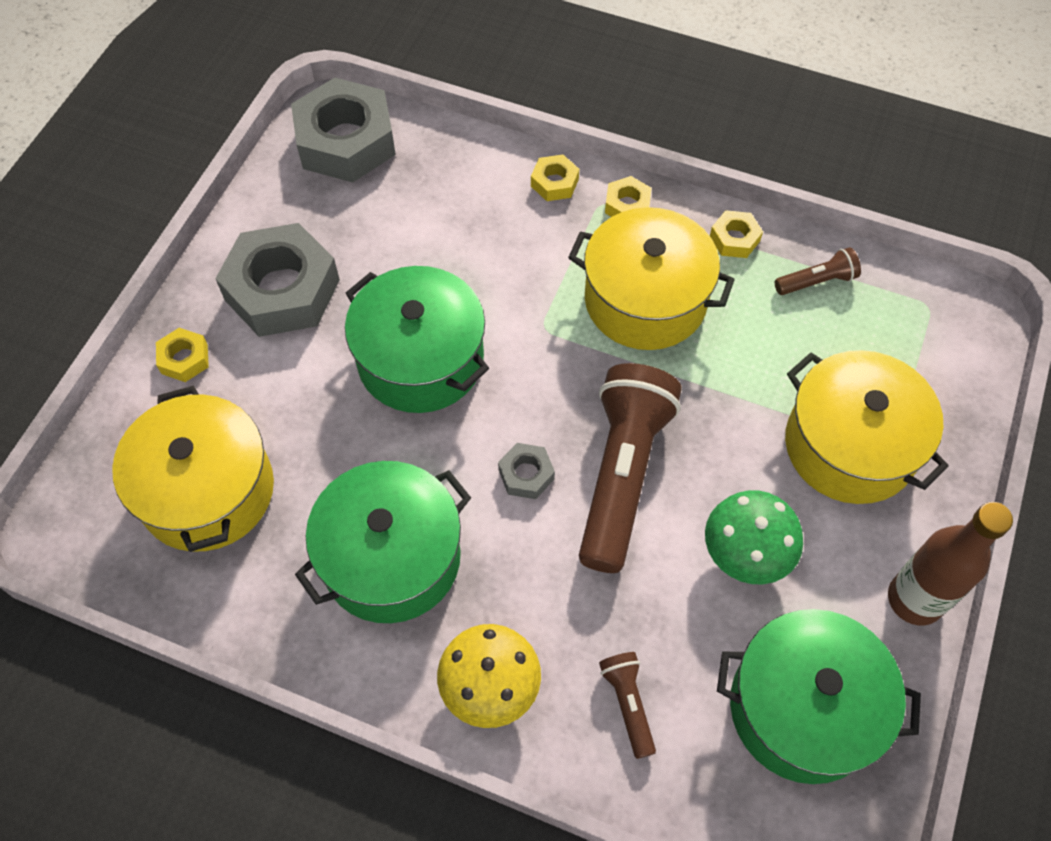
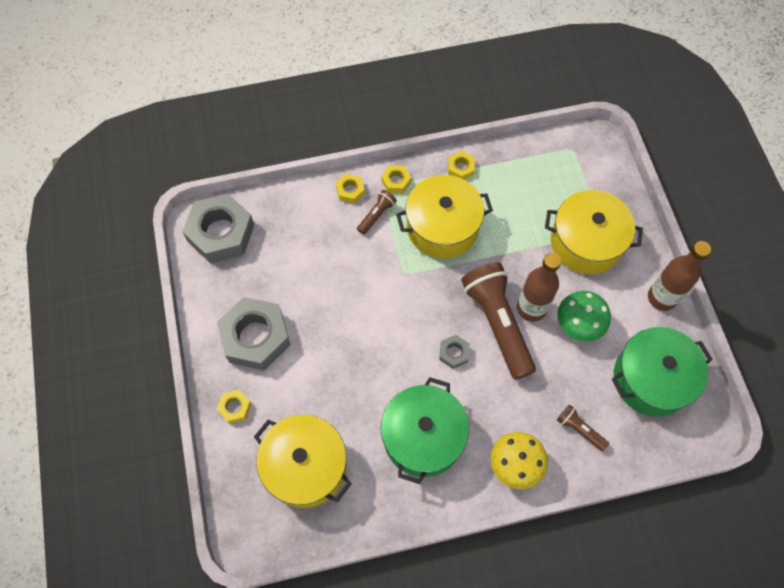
camera: 35 degrees left, 5 degrees up
(420, 359) = (357, 328): green pot -> none
(690, 485) = (531, 308): none -> brown bottle
(816, 281) = (514, 167): brown flashlight -> brown flashlight (376, 215)

